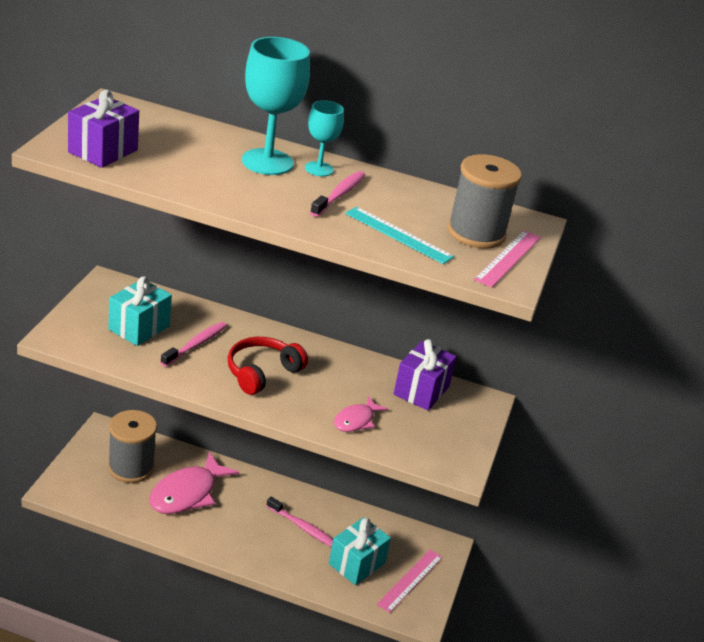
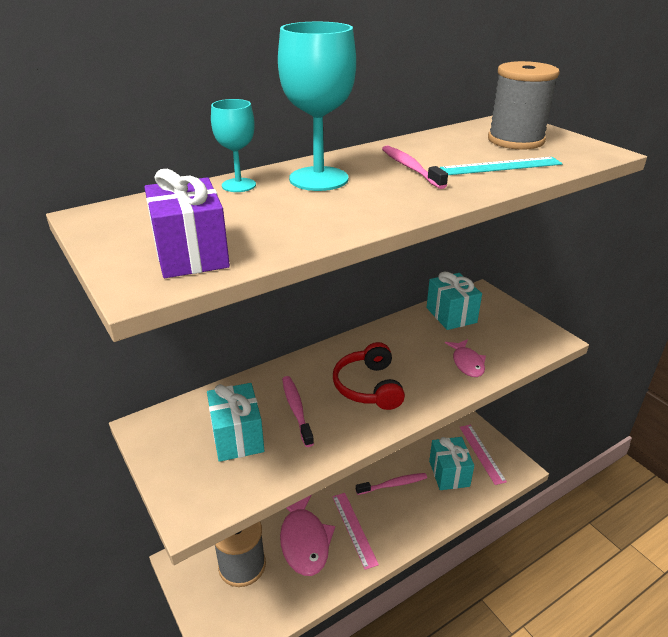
camera: 45 degrees left, 0 degrees up
(319, 169) = (355, 162): turquoise goblet -> turquoise goblet (238, 185)
(421, 390) = (451, 315): purple gift -> turquoise gift
(508, 258) = (563, 141): pink ruler -> pink ruler (354, 529)

